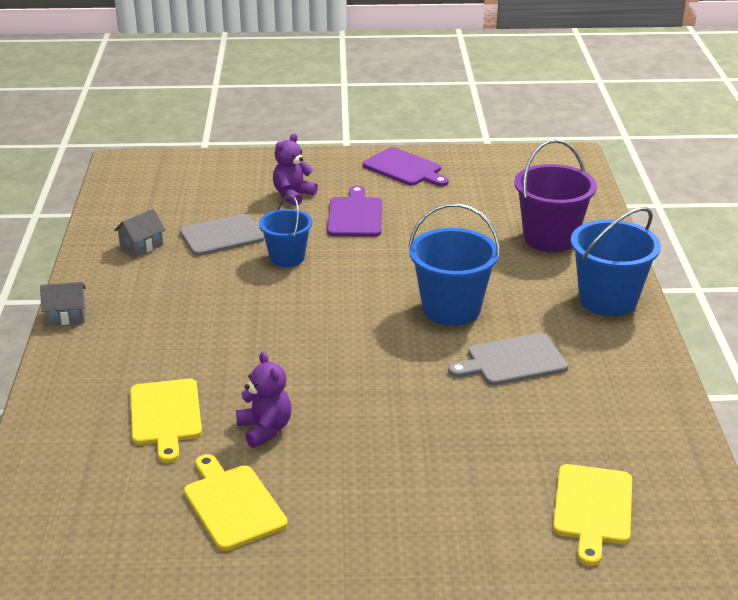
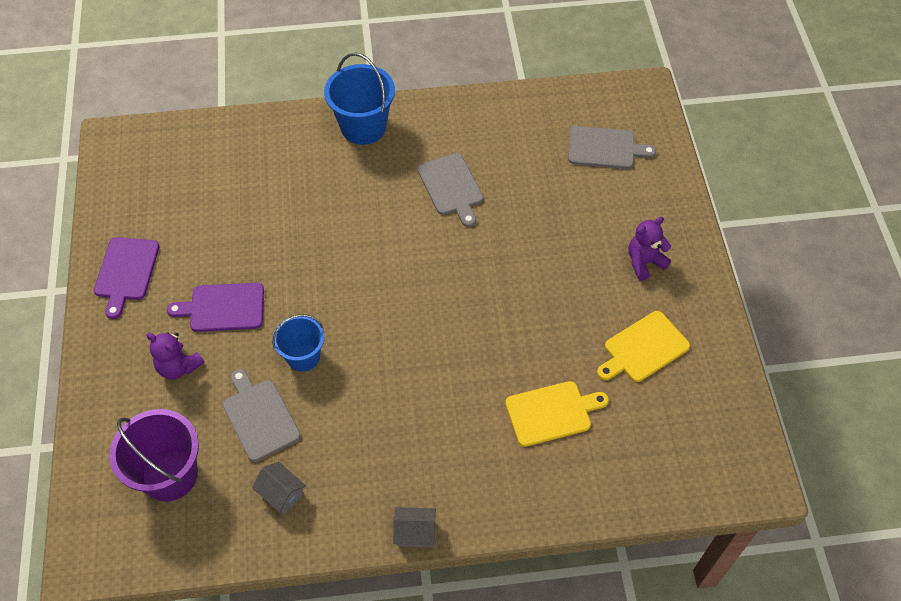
camera: 95 degrees left, 25 degrees up
(66, 316) = (415, 532): grey house -> grey house turned 75 degrees counterclockwise
(265, 429) = (557, 339): purple teddy bear -> purple teddy bear (644, 262)
(405, 168) = (126, 272): purple cutting board -> purple cutting board turned 150 degrees clockwise
(451, 309) = (383, 227): blue bucket -> none
(550, 238) = (268, 160): purple bucket -> purple bucket (169, 475)
(592, 508) = (605, 148): yellow cutting board -> grey cutting board

